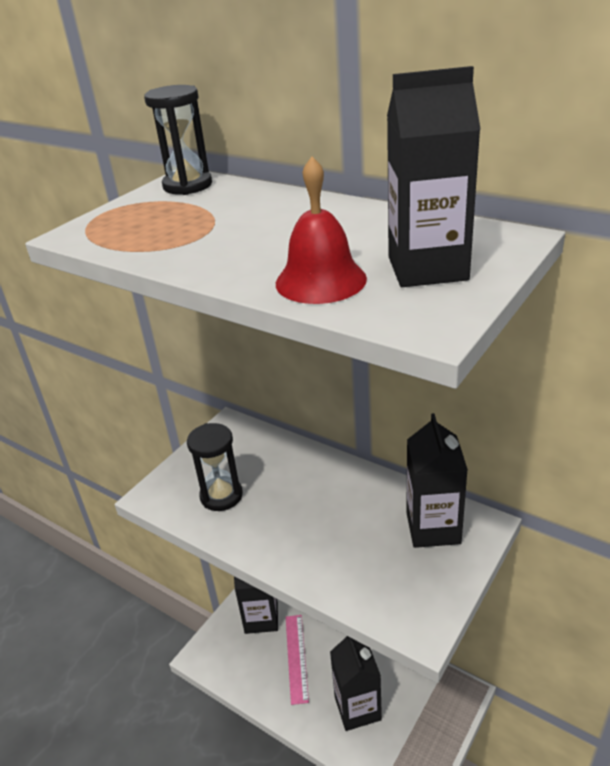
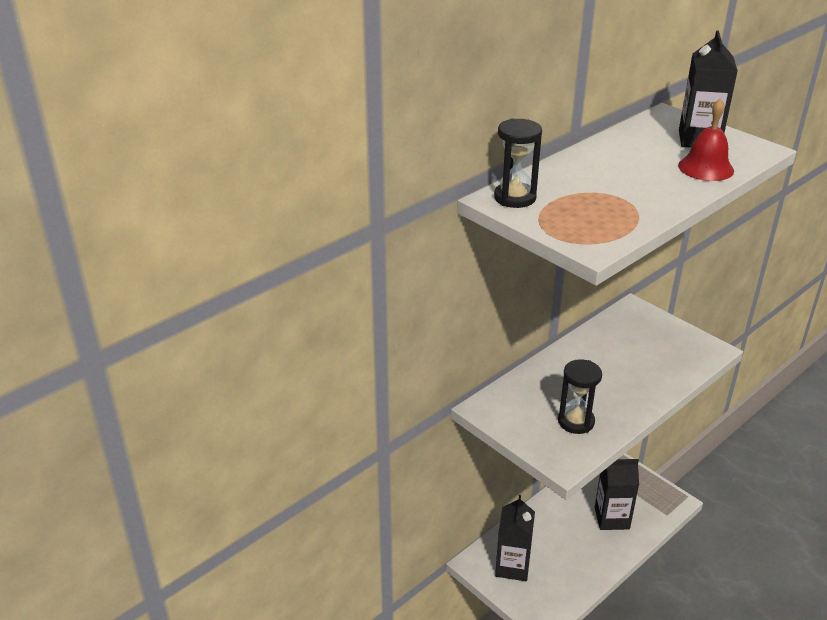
camera: 80 degrees left, 0 degrees up
(296, 657) = (559, 548): pink ruler -> none
(433, 528) = (633, 327): black carton -> none

